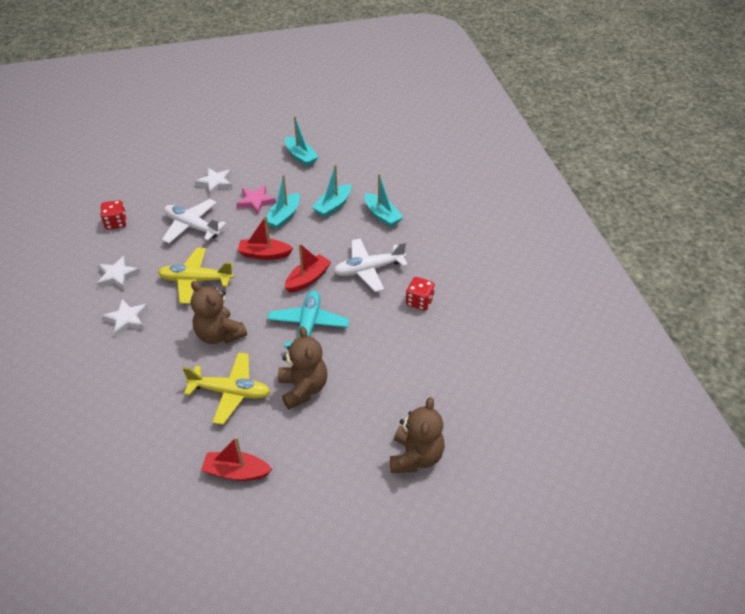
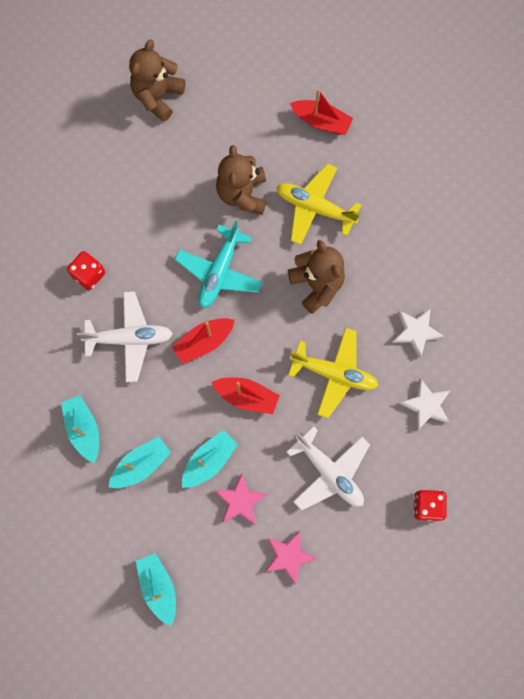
camera: 165 degrees left, 30 degrees up
(215, 183) = (289, 556): white star -> pink star

